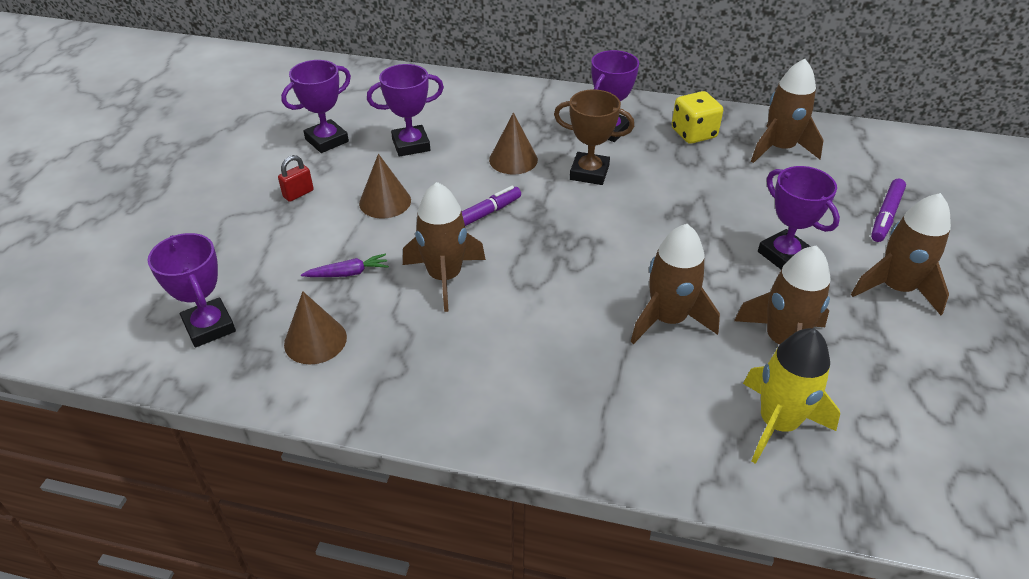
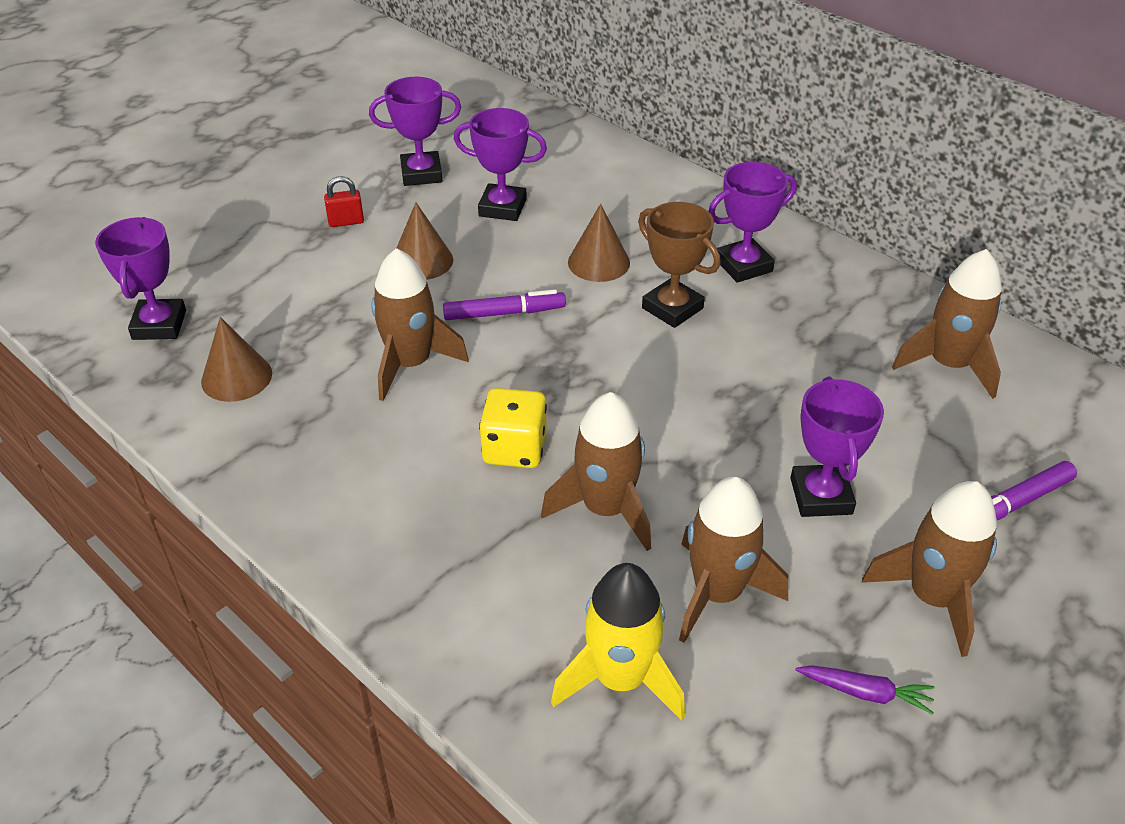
camera: 30 degrees right, 0 degrees up
(348, 273) = (322, 322): purple carrot -> purple carrot (865, 692)
(693, 133) = (849, 306): yellow dice -> yellow dice (514, 449)

